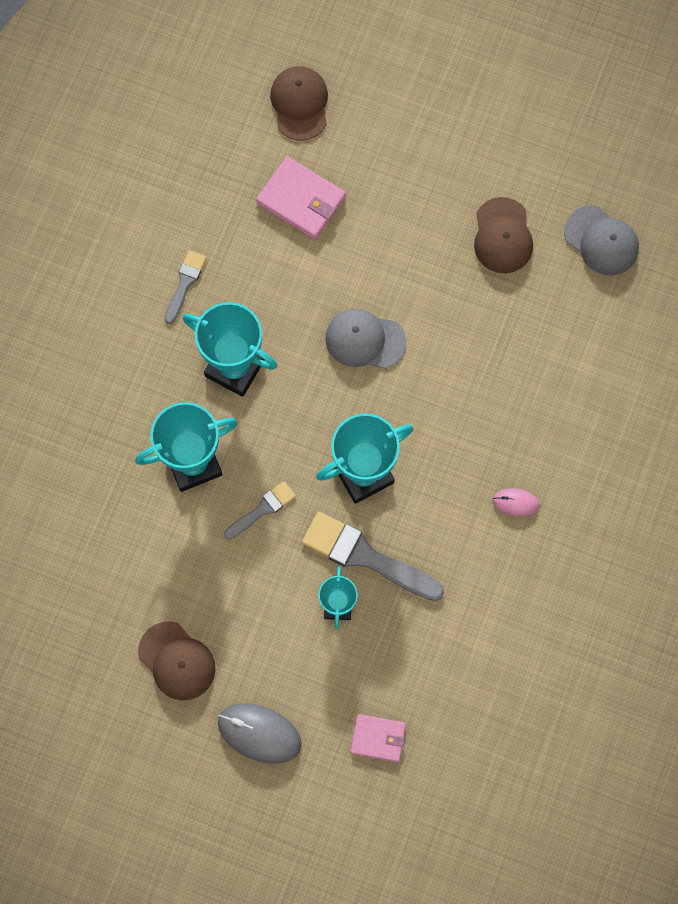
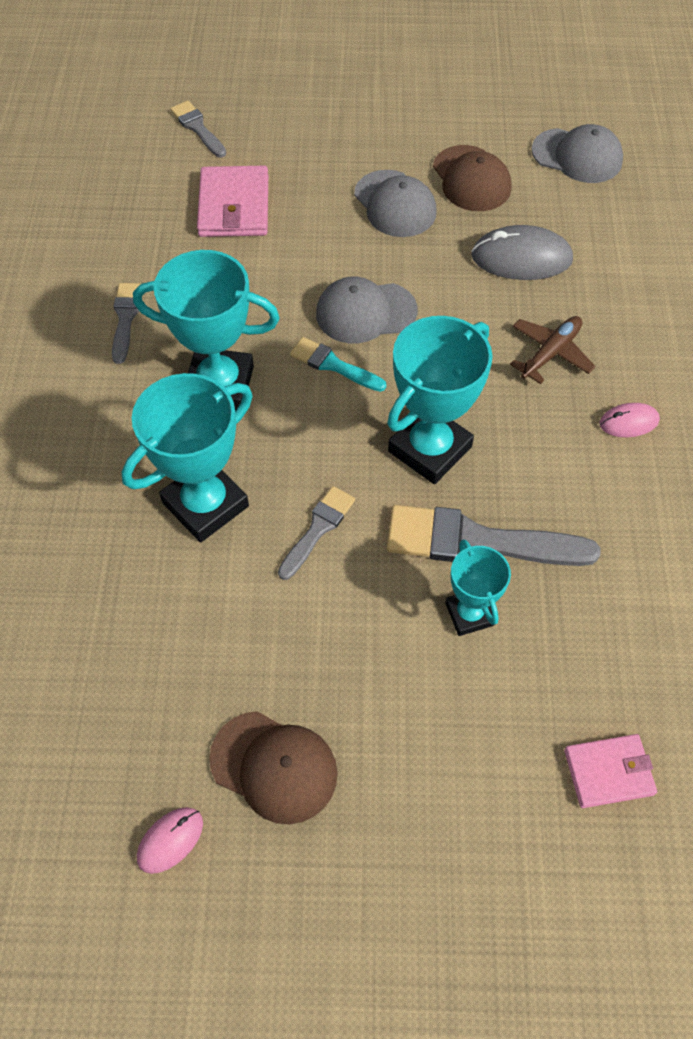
camera: 20 degrees left, 15 degrees down
(101, 682) = (170, 840): none -> pink mouse
(259, 733) = (436, 829): grey mouse -> grey mouse (521, 258)
(300, 104) = (197, 128): brown cap -> grey brush
(301, 200) = (234, 206): pink wallet -> pink wallet turned 75 degrees clockwise
(323, 379) = (333, 365): none -> turquoise brush
(430, 241) = (395, 204): none -> grey cap
(487, 424) = (550, 353): none -> brown plane

